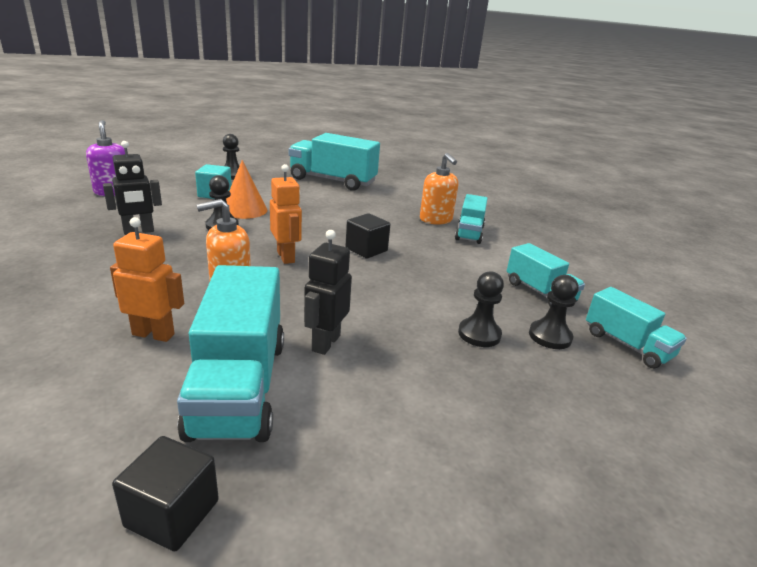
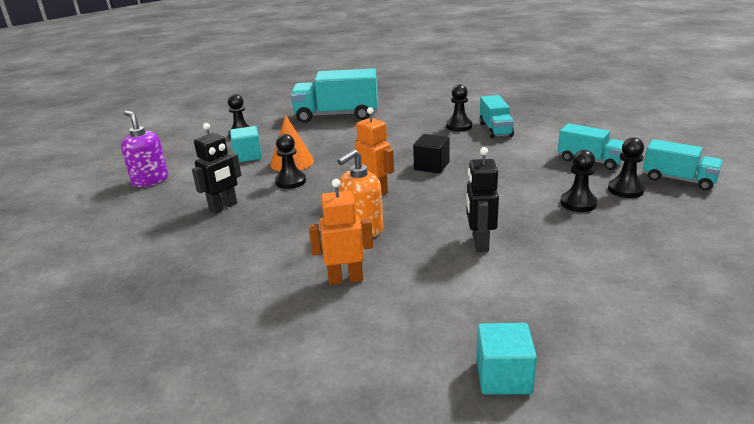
camera: 15 degrees left, 0 degrees up
(172, 513) = (503, 376): black cube -> turquoise cube
(239, 386) = (454, 291): turquoise truck -> none
(436, 220) = (459, 126): orange soap dispenser -> black pawn

